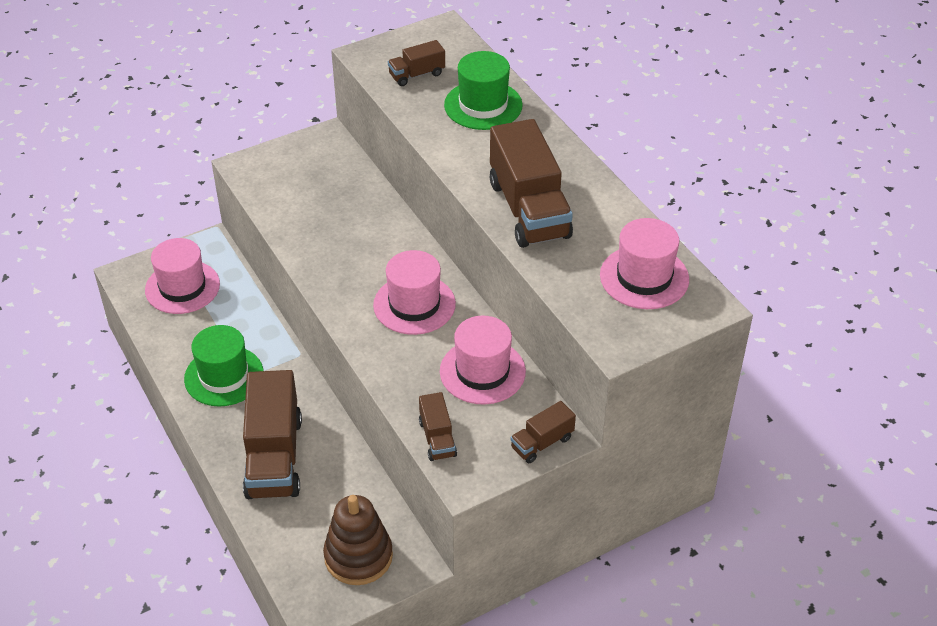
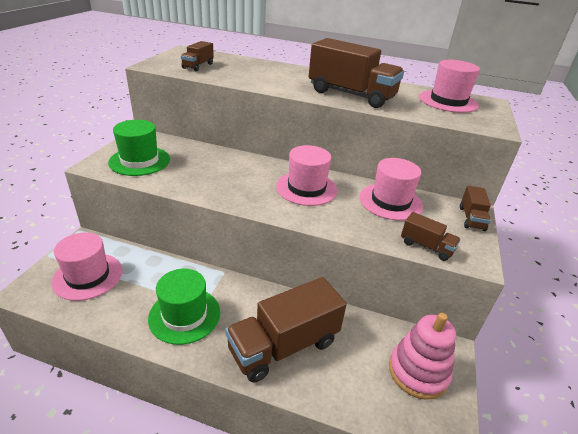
camera: 45 degrees left, 10 degrees down
(274, 457) = (284, 345): brown truck -> brown truck turned 105 degrees clockwise
(358, 556) = (418, 372): brown stacking toy -> pink stacking toy
(483, 105) = (255, 68): green hat -> green hat (139, 161)

